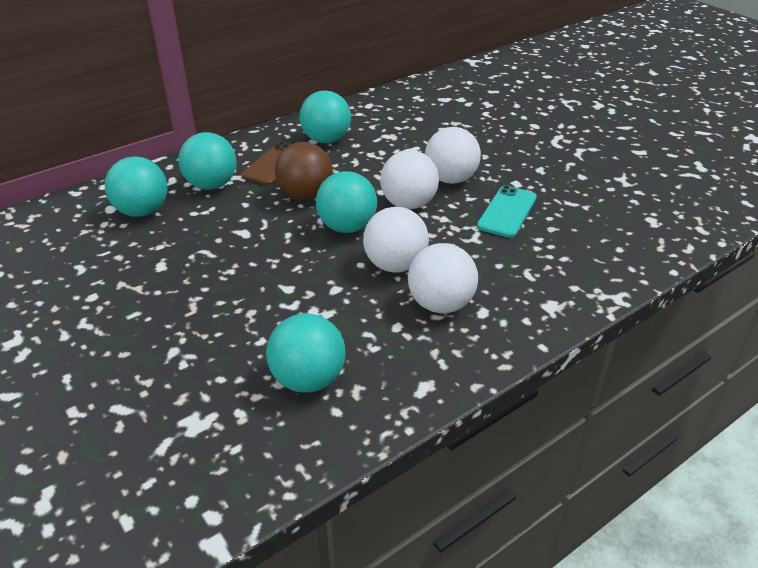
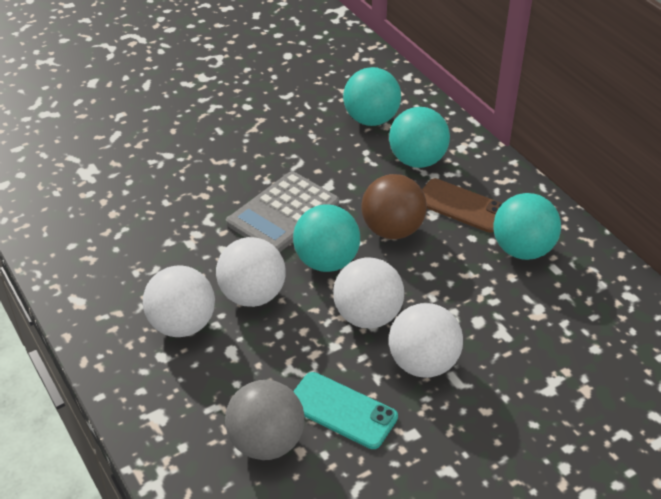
camera: 95 degrees right, 5 degrees up
(282, 256) = (283, 213): none -> grey calculator
(308, 379) = (111, 230): turquoise ball -> none
(551, 244) = (266, 442): none -> grey ball

